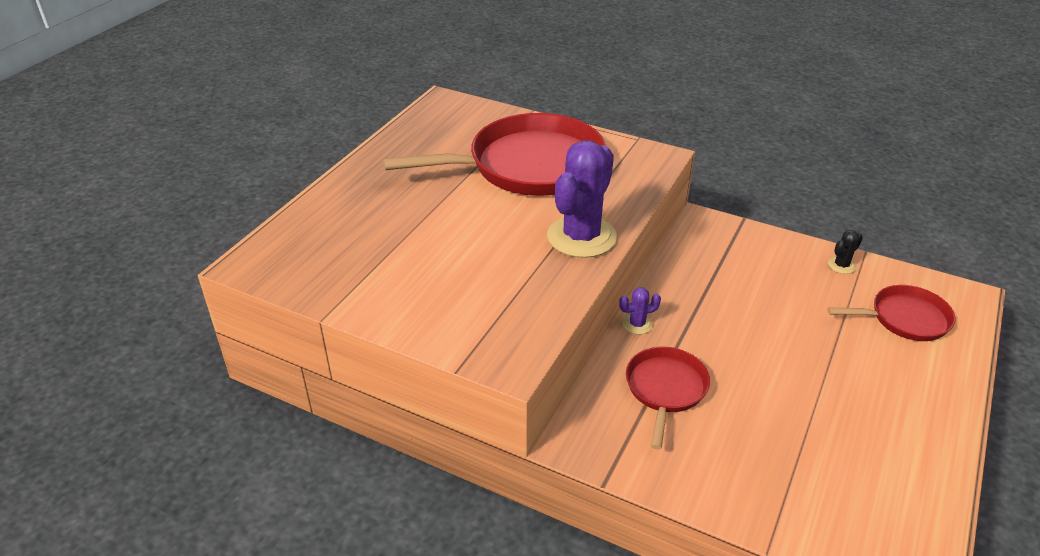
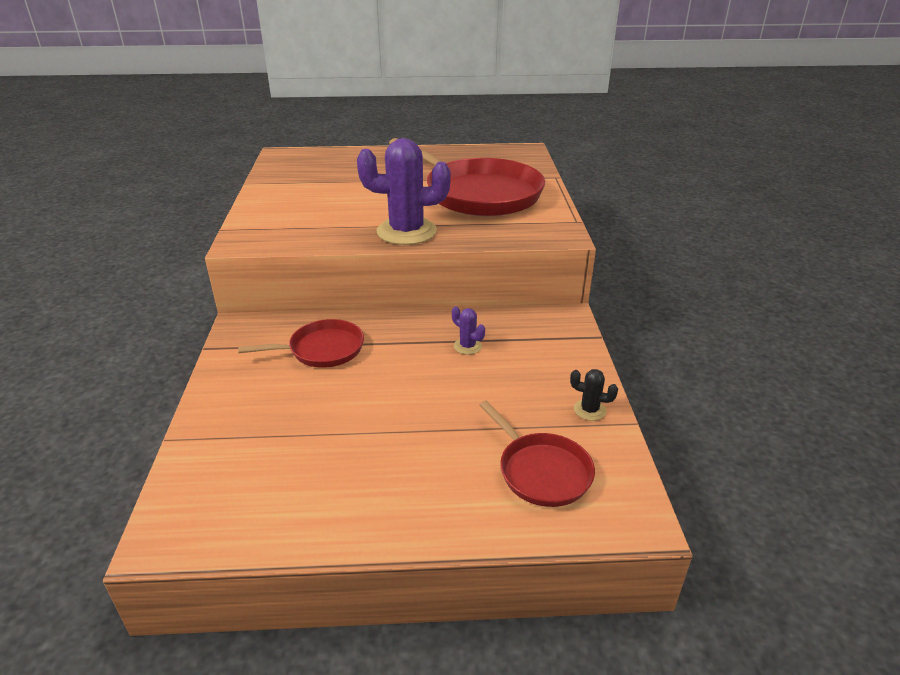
camera: 60 degrees right, 5 degrees down
(637, 324) = (390, 319): purple cactus -> purple cactus (467, 346)

